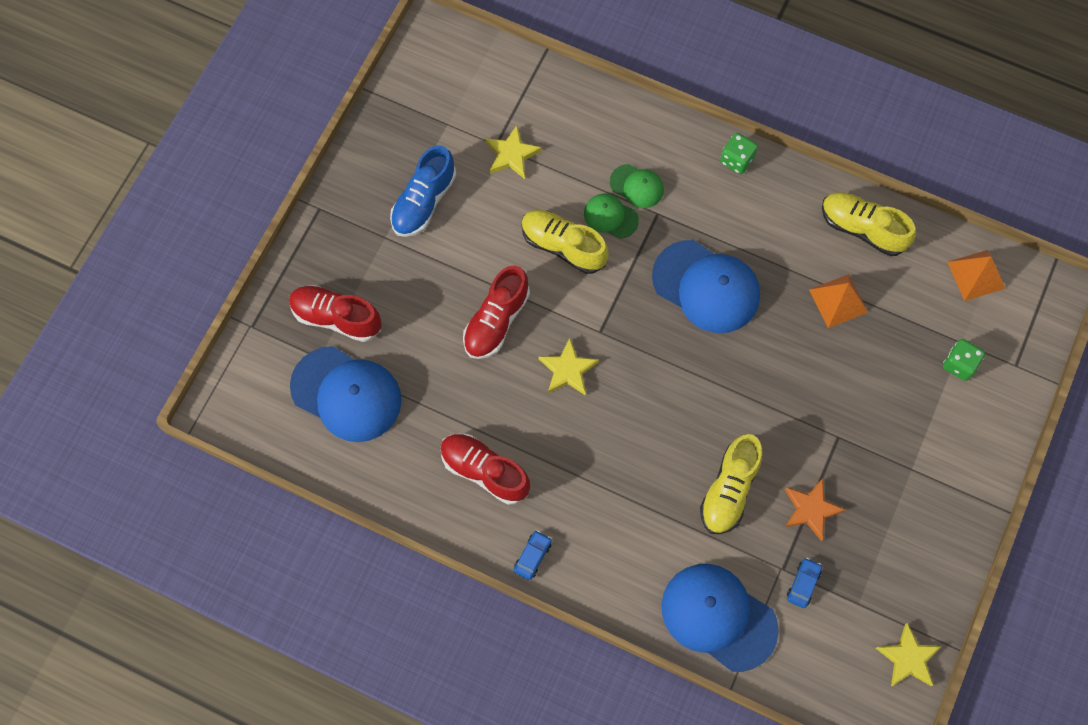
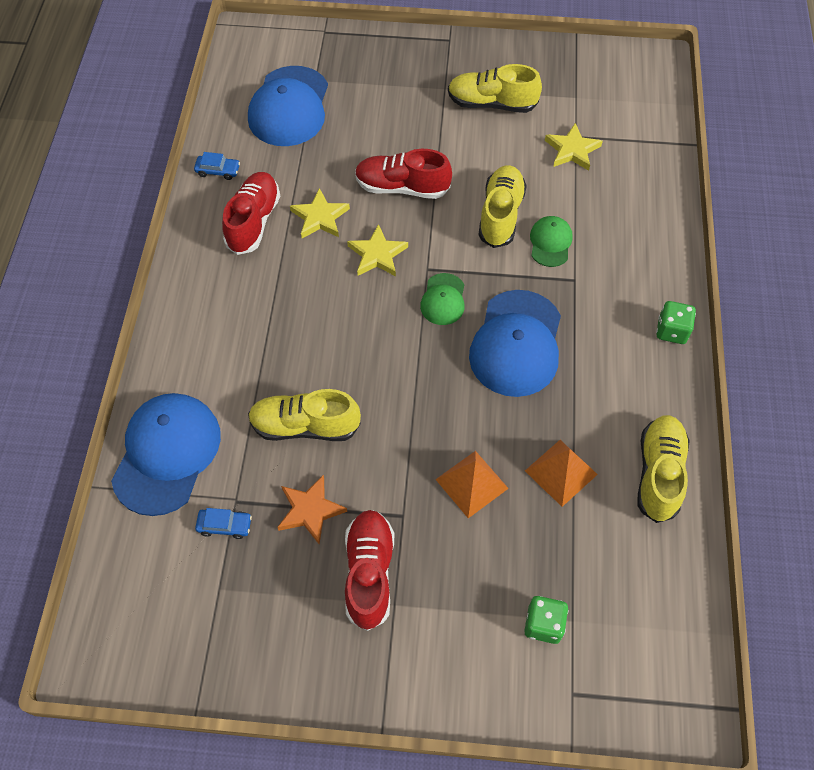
camera: 70 degrees right, 10 degrees down
(336, 318) = (355, 80): red shoe -> red shoe (369, 573)
(424, 202) = (491, 104): blue shoe -> yellow shoe
(532, 556) = (184, 281): blue car -> blue car (218, 171)
(637, 186) = (594, 254): green cap -> green cap (443, 299)
(908, 658) = (170, 660): yellow star -> yellow star (320, 217)
(976, 275) = (666, 614): orange pyramid -> orange pyramid (471, 484)

